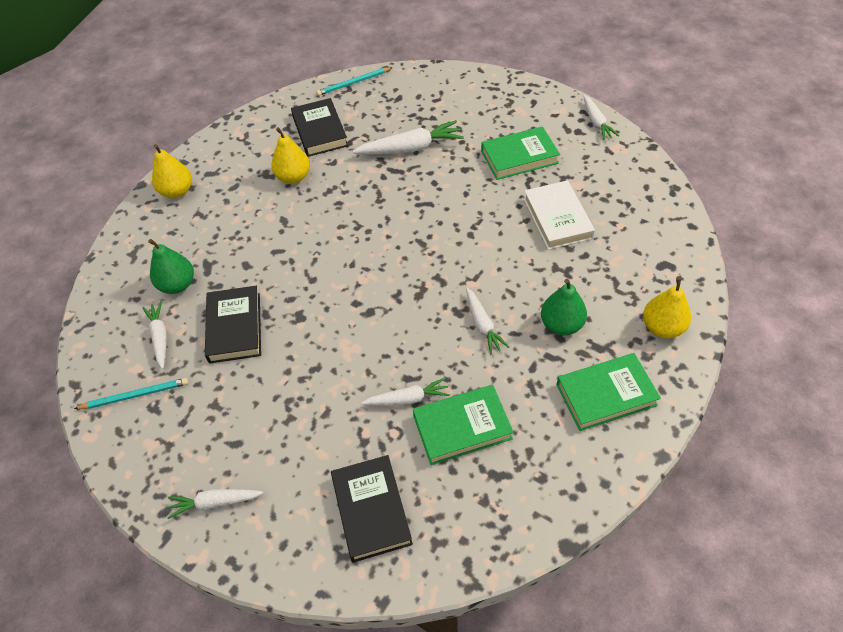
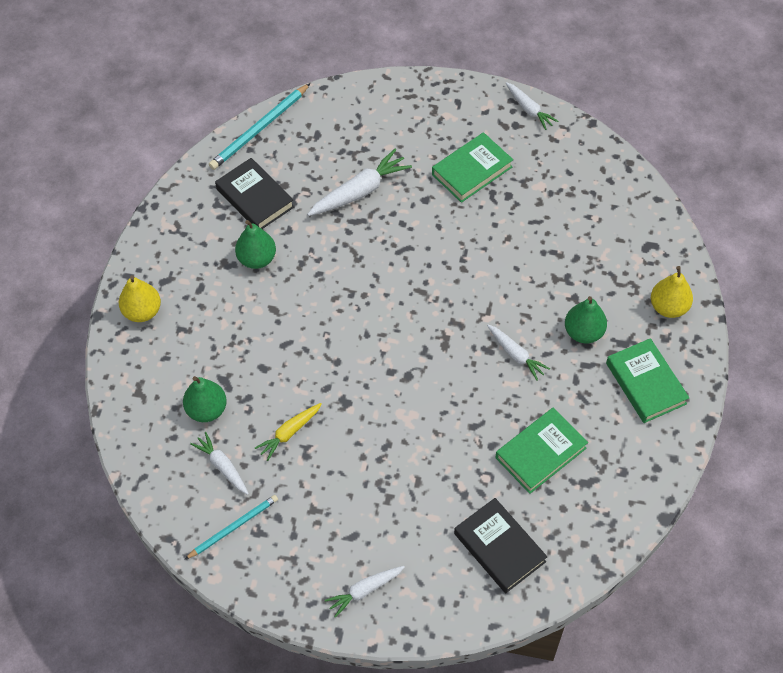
camera: 25 degrees left, 5 degrees up
(234, 327) = (289, 433): black book -> yellow carrot
(293, 177) = (257, 259): yellow pear -> green pear
(353, 83) = (259, 129): turquoise pencil -> turquoise pencil, size x1.53
(408, 399) = (483, 444): white carrot -> none
(557, 218) = (536, 227): white book -> none
(606, 394) = (645, 383): green book -> green book turned 75 degrees counterclockwise

